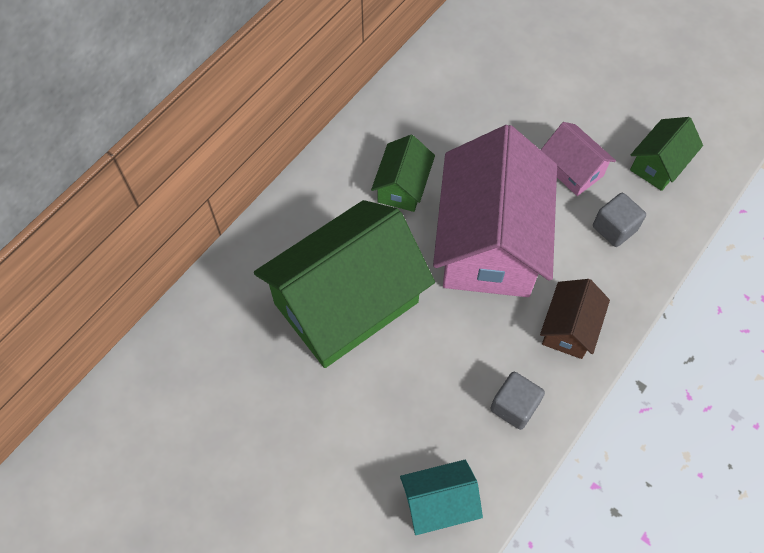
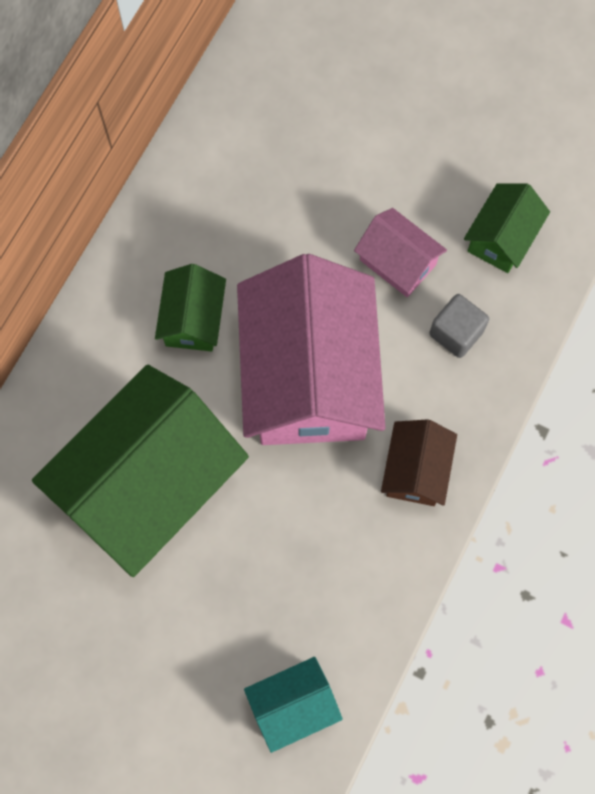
camera: 10 degrees left, 10 degrees up
(514, 406) = (363, 577): grey cube -> none

